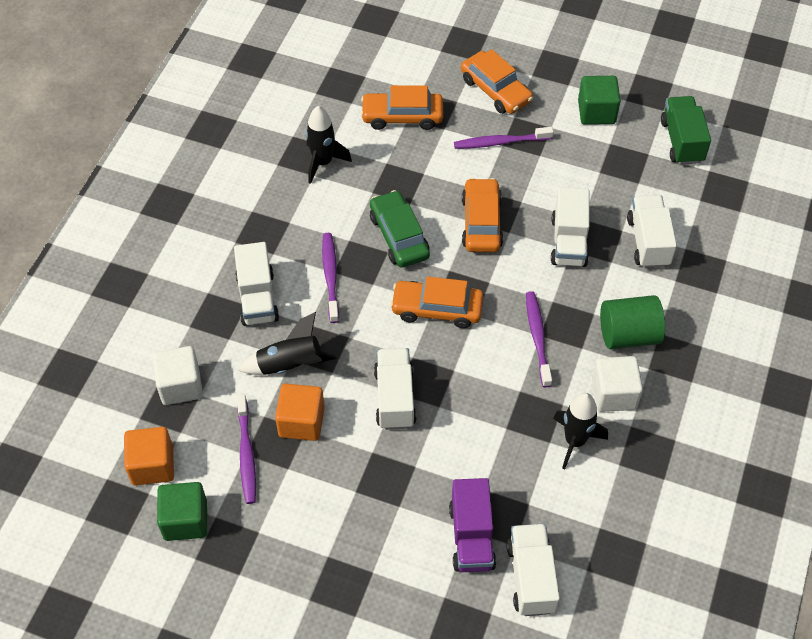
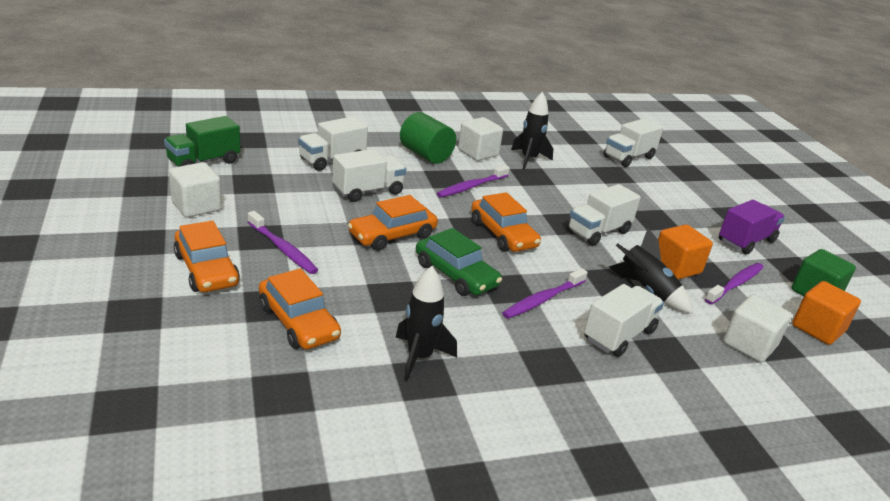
camera: 130 degrees left, 25 degrees down
(399, 236) = (456, 275): green car -> green car turned 75 degrees counterclockwise
(471, 537) = (638, 180): purple truck -> purple truck (746, 241)
(495, 90) = (206, 270): orange car -> orange car turned 135 degrees clockwise
(596, 112) = (196, 206): green cube -> white cube

